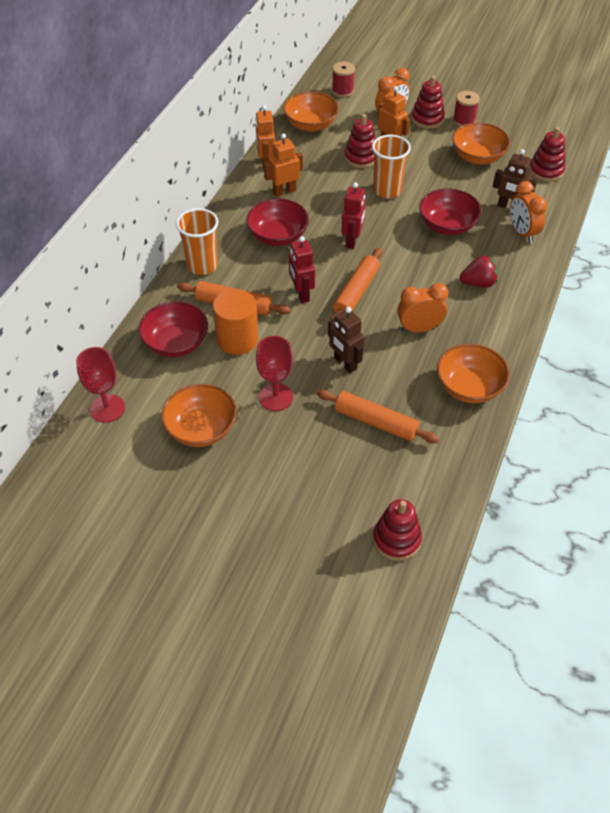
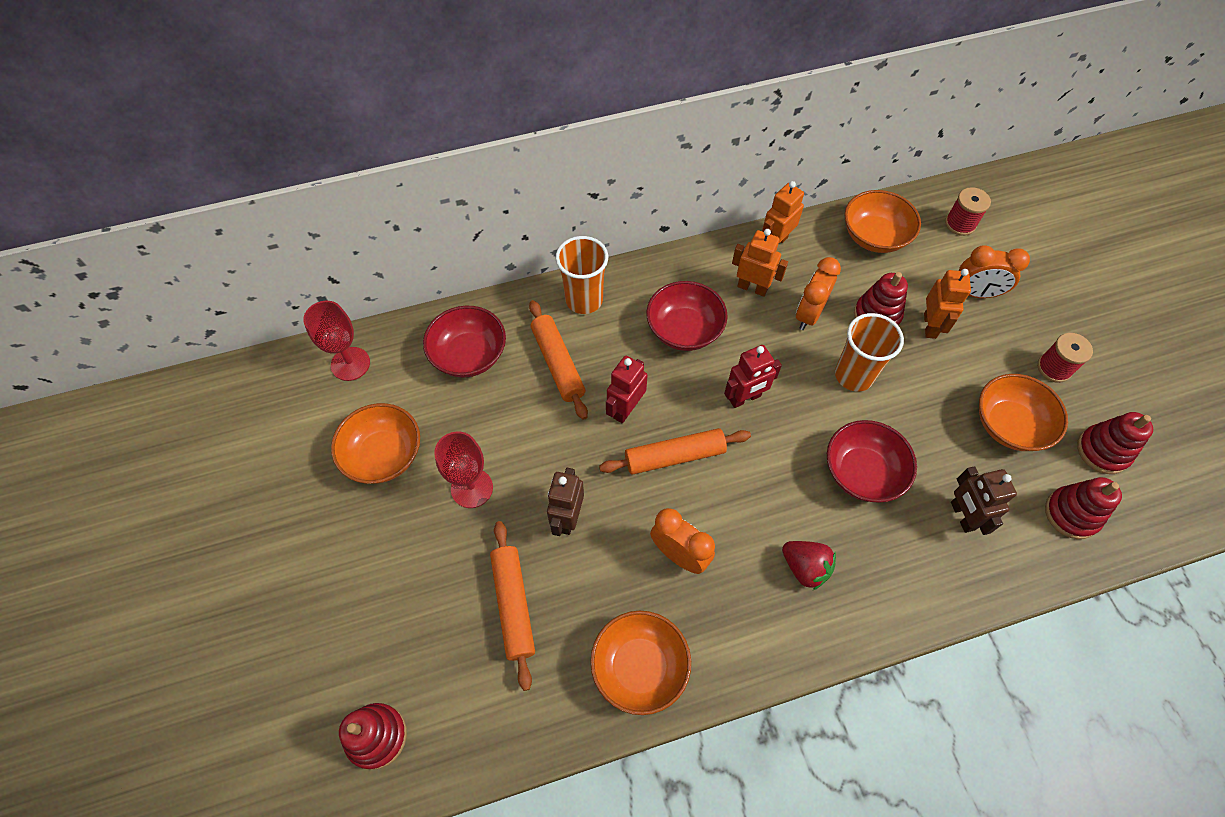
camera: 50 degrees right, 10 degrees up
(237, 339) = (517, 400): orange cylinder -> none
(427, 119) = (1012, 331): red stacking toy -> red stacking toy (1102, 451)
(522, 233) = (935, 559): orange clock -> orange clock (809, 314)

